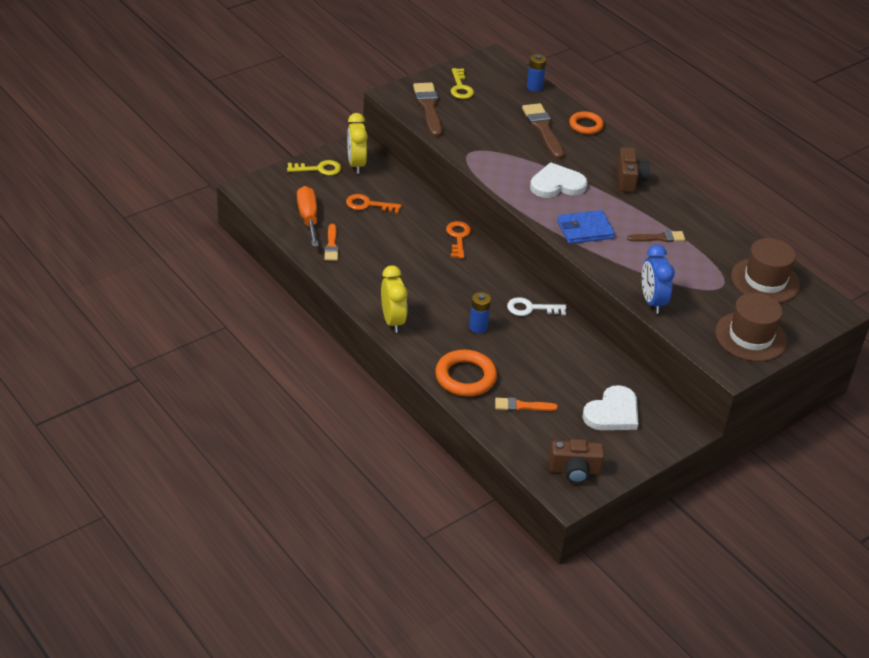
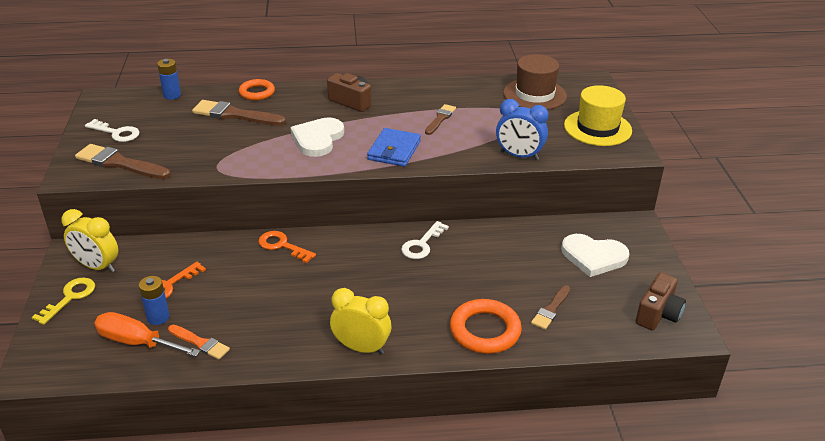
camera: 55 degrees left, 5 degrees down
(460, 87) = (116, 133): yellow key -> white key
(478, 327) = (420, 290): blue battery -> blue battery (158, 317)
(522, 406) = (551, 309): orange brush -> brown brush
(612, 412) = (593, 257): white heart -> white heart turned 120 degrees clockwise
(751, 336) = (597, 128): brown hat -> yellow hat

